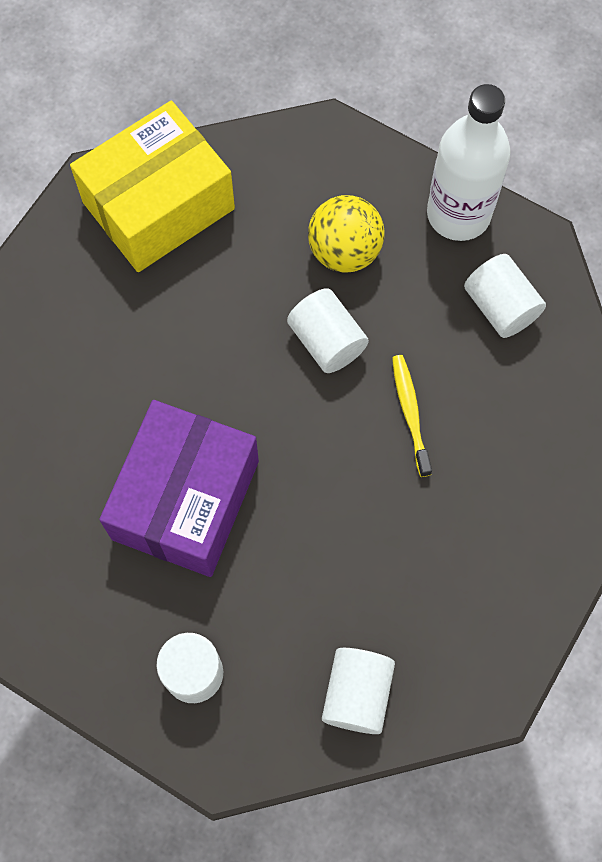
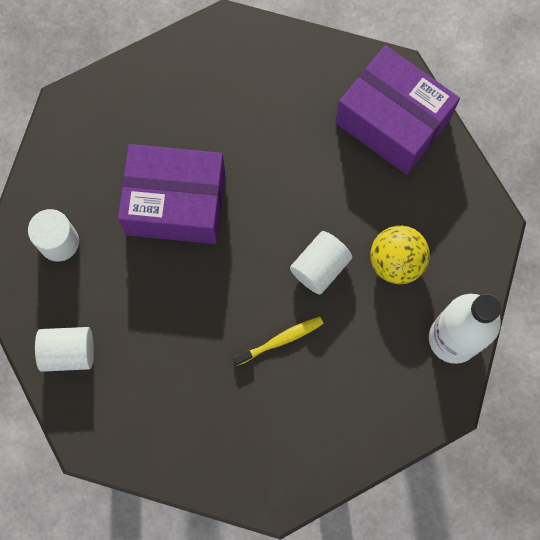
camera: 75 degrees right, 5 degrees up
(158, 205) = (392, 121): yellow box -> purple box
(500, 307) = (384, 387): white cylinder -> none

